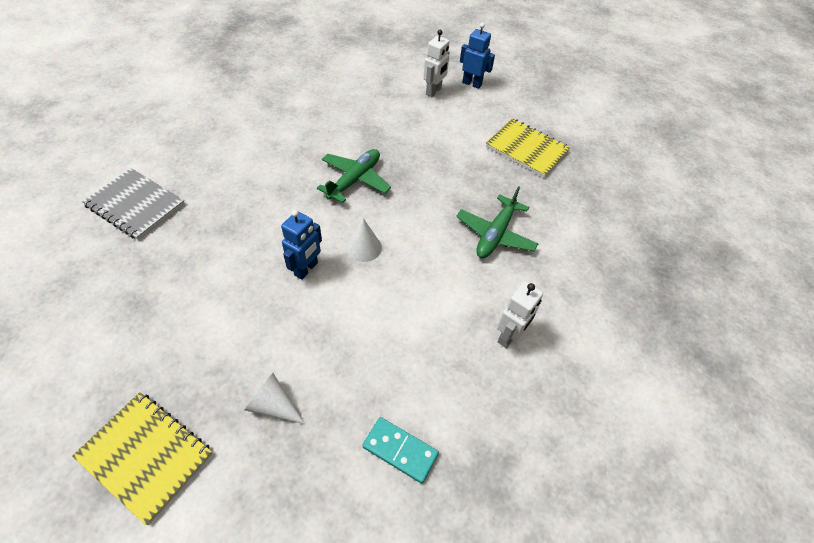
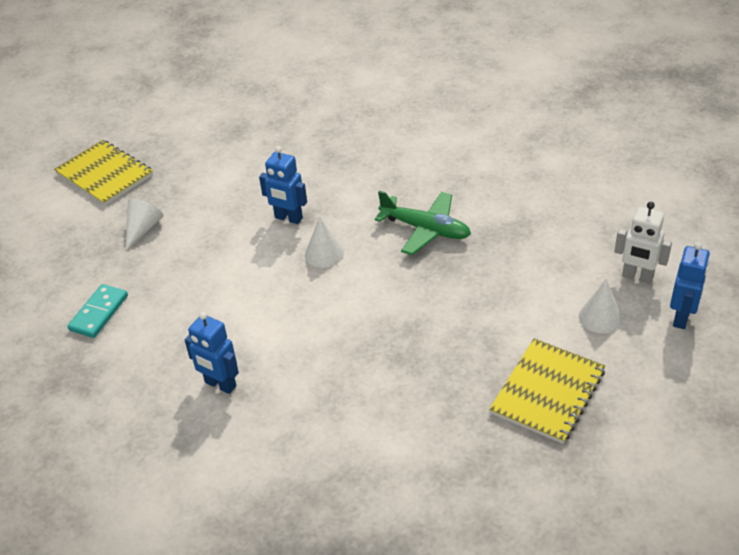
camera: 90 degrees right, 10 degrees down
(135, 205) = (347, 96): grey notebook -> none
(145, 456) = (104, 174): yellow notebook -> yellow notebook turned 75 degrees counterclockwise
(466, 114) = (600, 317): none -> white cone
(495, 234) = (368, 364): green plane -> none
(509, 336) = (220, 384): white robot -> blue robot

